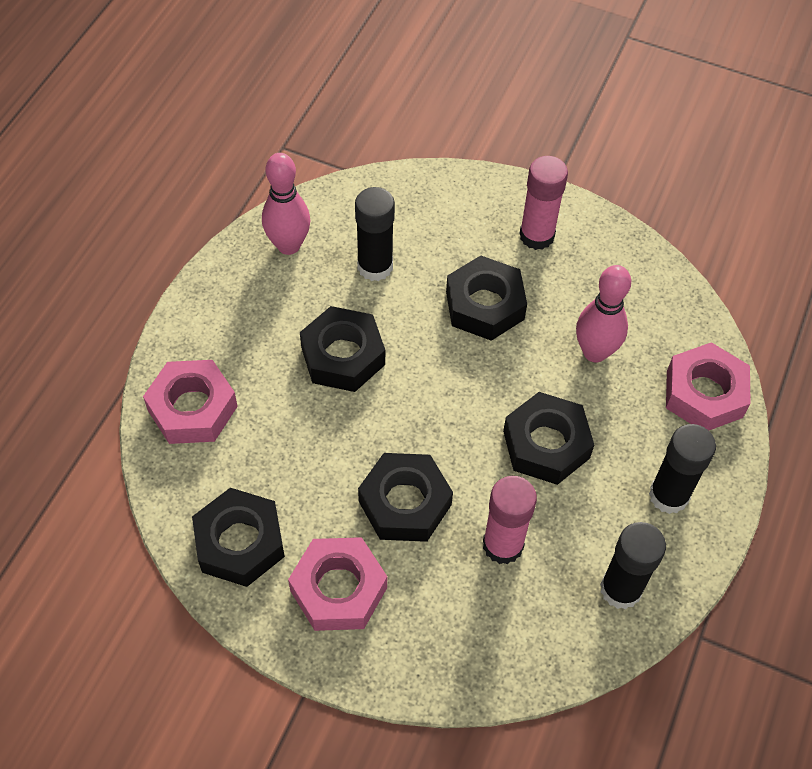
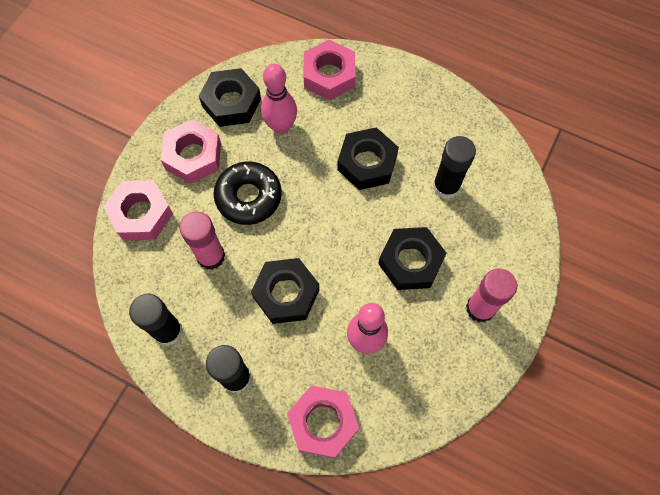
camera: 95 degrees right, 10 degrees up
(288, 245) = (464, 130): pink bowling pin -> pink bowling pin (281, 127)
(405, 503) = (248, 197): black nut -> black donut
(444, 654) = (141, 214): none -> pink nut

